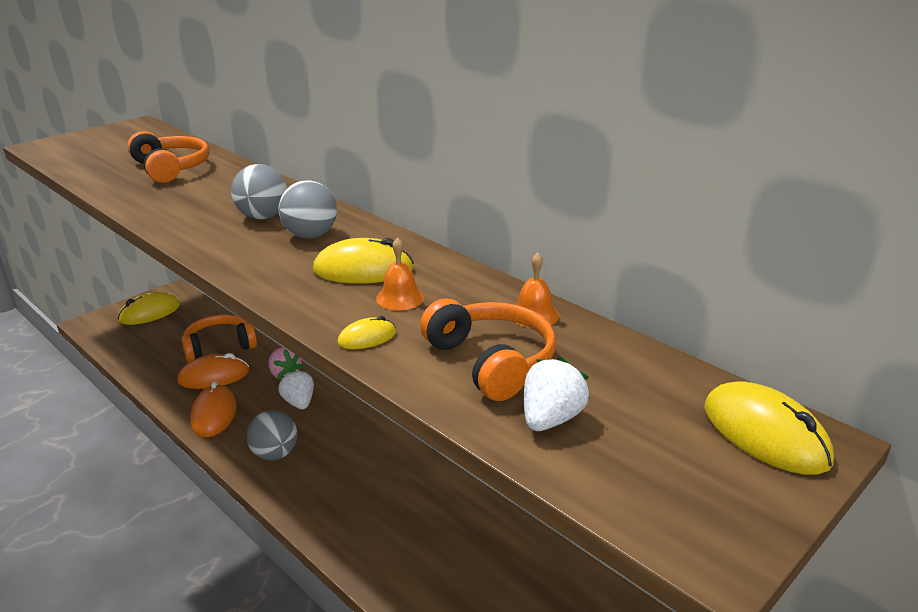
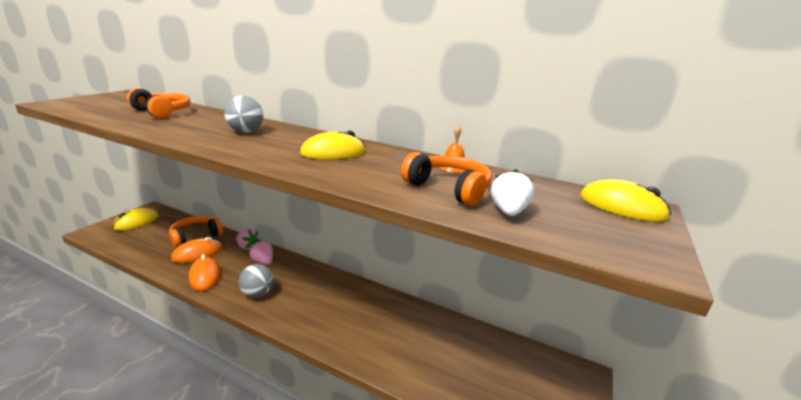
camera: 20 degrees left, 5 degrees down
(299, 402) = (263, 261): white strawberry -> pink strawberry
(310, 235) = (285, 139): grey ball -> none
(367, 338) = (362, 184): yellow mouse -> none
(400, 298) = (367, 164): orange bell -> none

